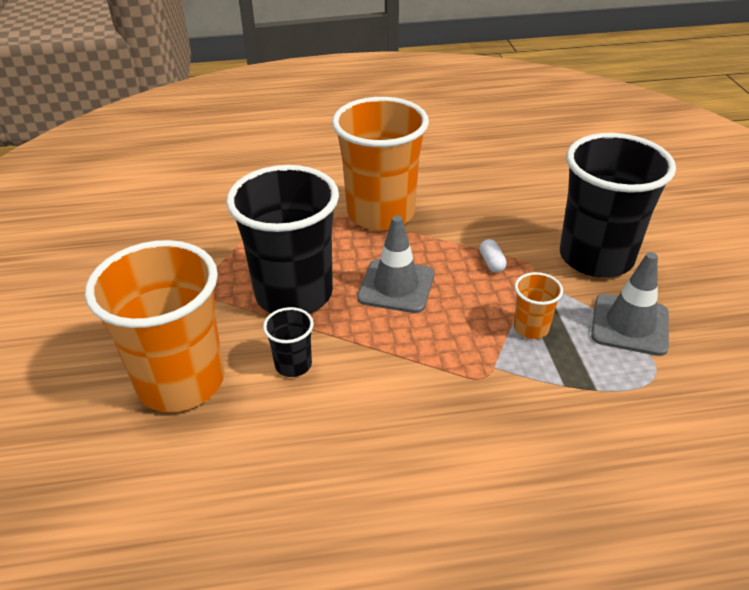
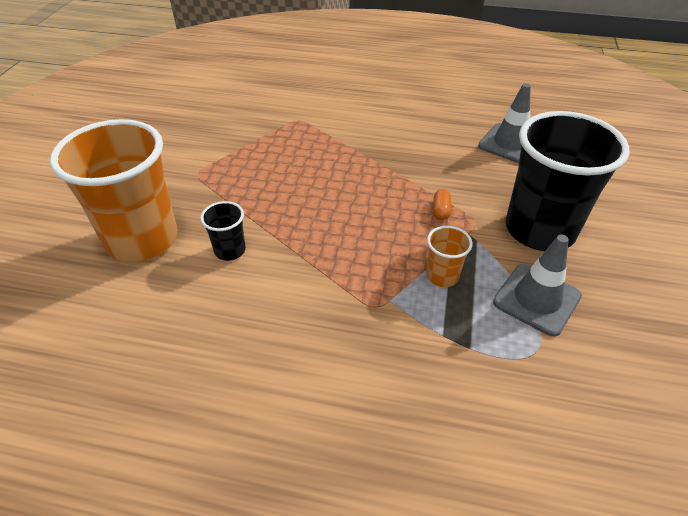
camera: 20 degrees right, 5 degrees up
(294, 294) = (264, 195): black cup -> none
(381, 213) = (371, 147): orange cup -> none
(396, 286) = (348, 209): grey traffic cone -> grey traffic cone (510, 144)
(492, 263) = (440, 210): white capsule -> orange capsule

